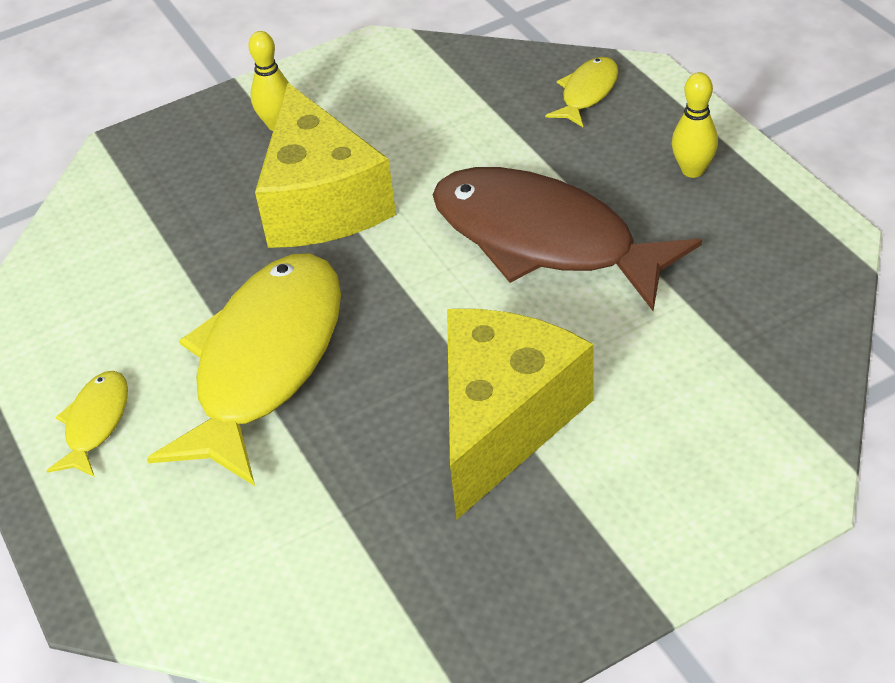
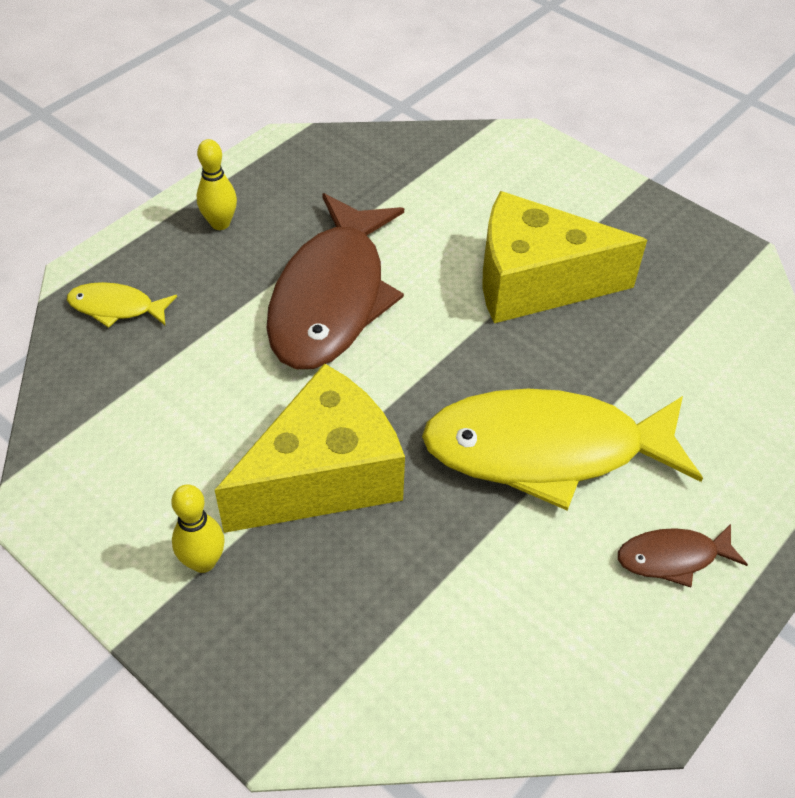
camera: 115 degrees left, 5 degrees up
(96, 423) = (672, 557): yellow fish -> brown fish

